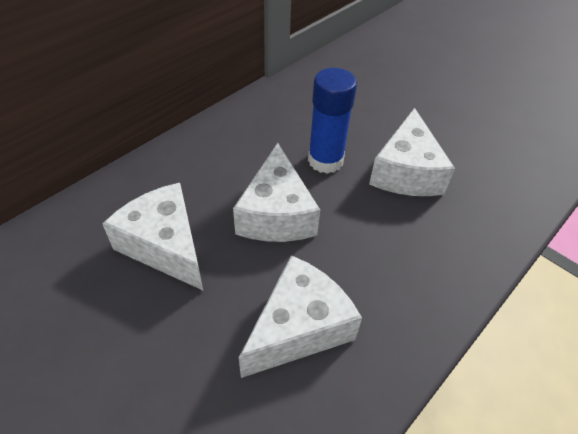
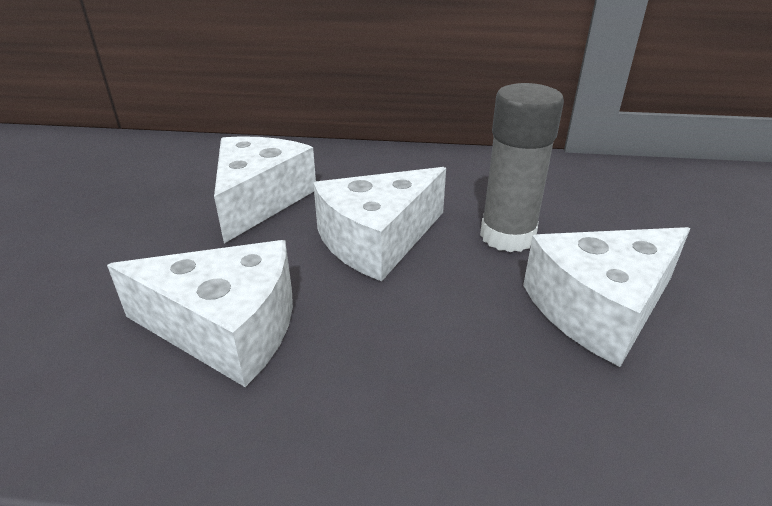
camera: 55 degrees right, 15 degrees down
(325, 160) = (507, 236): blue glue stick -> grey glue stick

